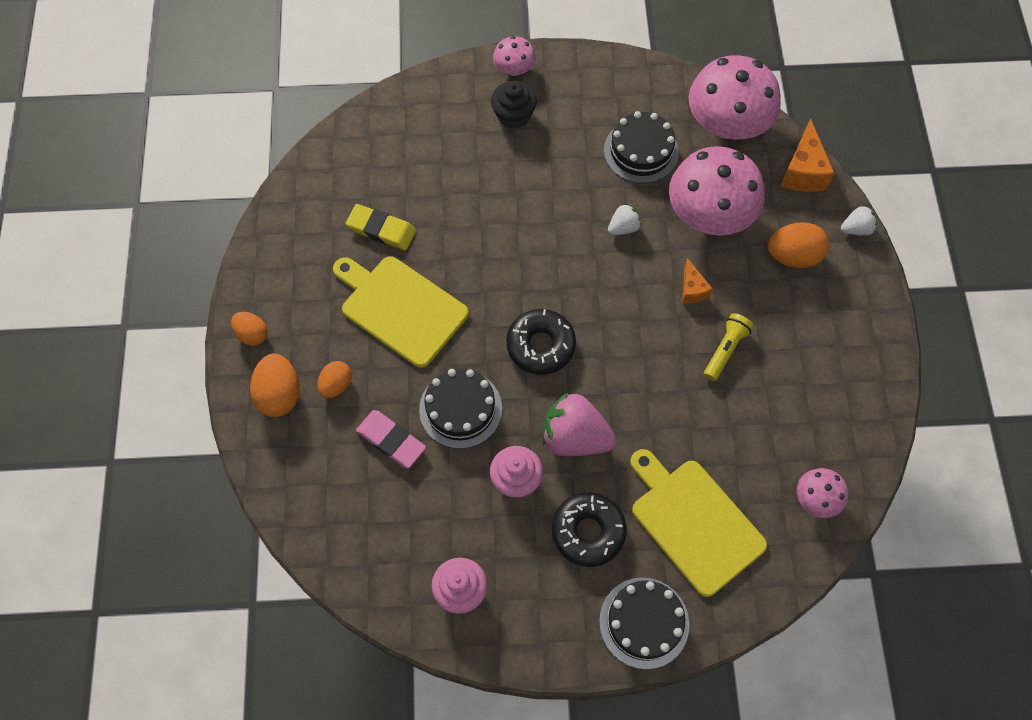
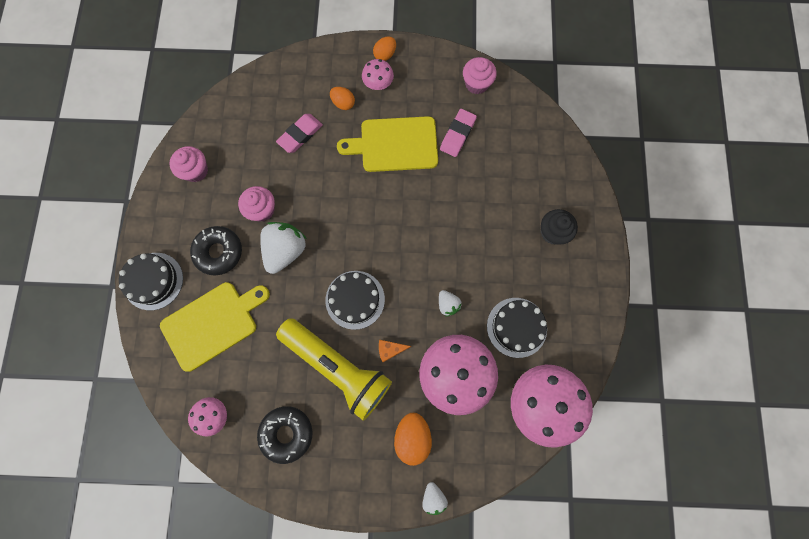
camera: 95 degrees right, 10 degrees up
(279, 394) = (341, 71): orange egg -> none
(300, 210) = (476, 84): none -> pink cupcake
(381, 230) = (457, 134): yellow eraser -> pink eraser
(400, 308) = (395, 144): yellow cutting board -> yellow cutting board turned 135 degrees counterclockwise
(460, 409) = (316, 178): black cake -> black cake (355, 299)
(514, 69) = (597, 236): pink mushroom -> pink mushroom (378, 84)
(540, 345) = (356, 234): black donut -> black donut (287, 433)
(574, 437) = (286, 250): pink strawberry -> white strawberry
(725, 350) = (338, 367): yellow flashlight -> yellow flashlight, size x2.28
(803, 171) = (491, 461): orange cheese -> none

